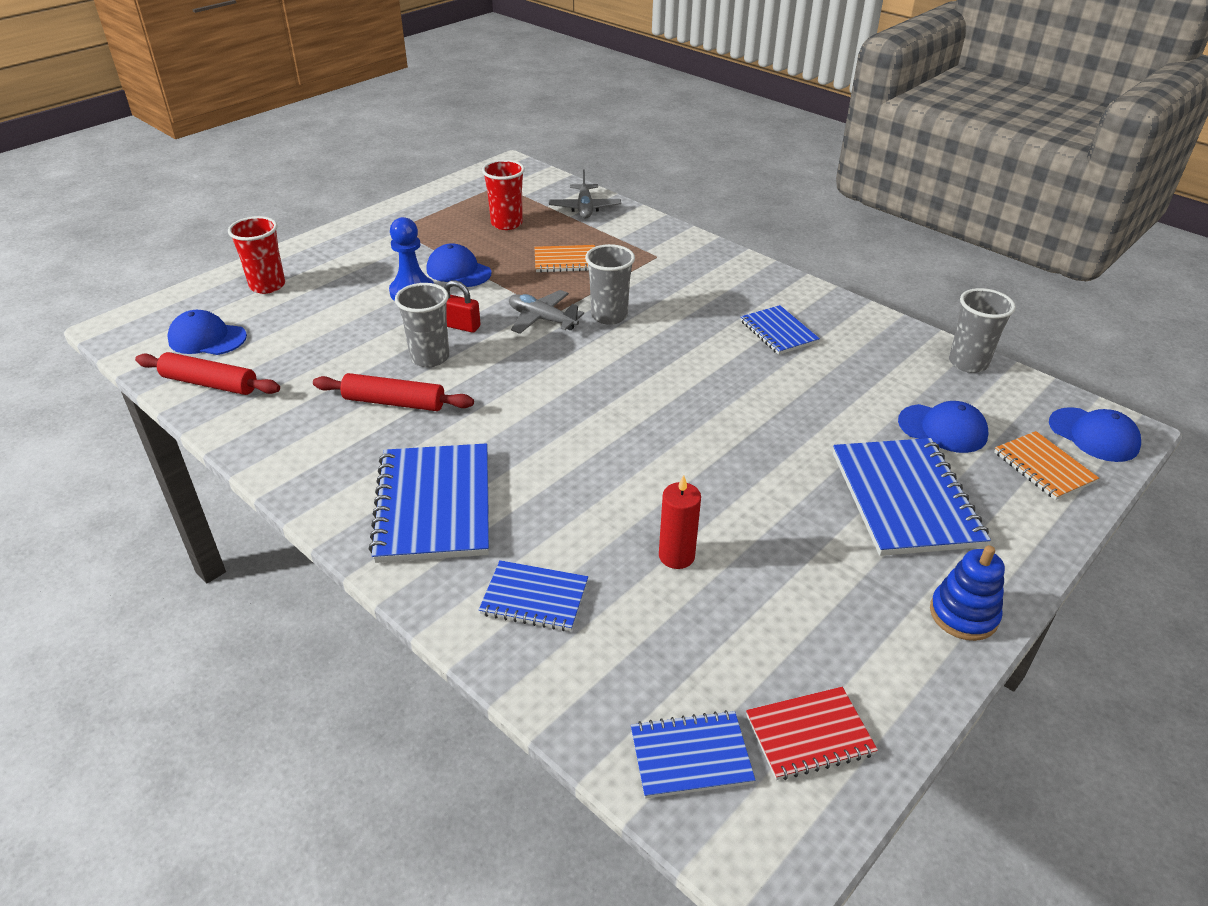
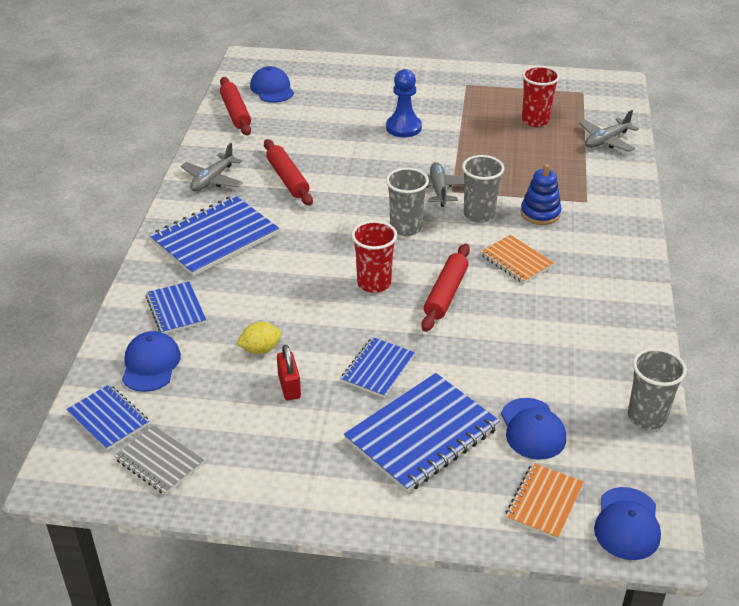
camera: 55 degrees right, 0 degrees up
(267, 286) = (344, 77): red cup -> red cup (374, 283)
(316, 458) = (212, 180): none -> grey plane
(430, 357) = (344, 169): grey cup -> grey cup (406, 228)
(458, 271) = (450, 131): blue cap -> blue cap (151, 364)
(460, 326) = (390, 163): red padlock -> red padlock (289, 386)
(565, 261) = (522, 166): orange notebook -> orange notebook (516, 261)
(676, 556) = (260, 349): red candle -> yellow lemon
(708, 389) = (446, 294): none -> red rolling pin
(778, 332) = (560, 299): blue notebook -> blue notebook (378, 369)
(809, 735) = (159, 462): red notebook -> grey notebook
(963, 614) = (324, 502): blue stacking toy -> blue stacking toy (540, 213)

